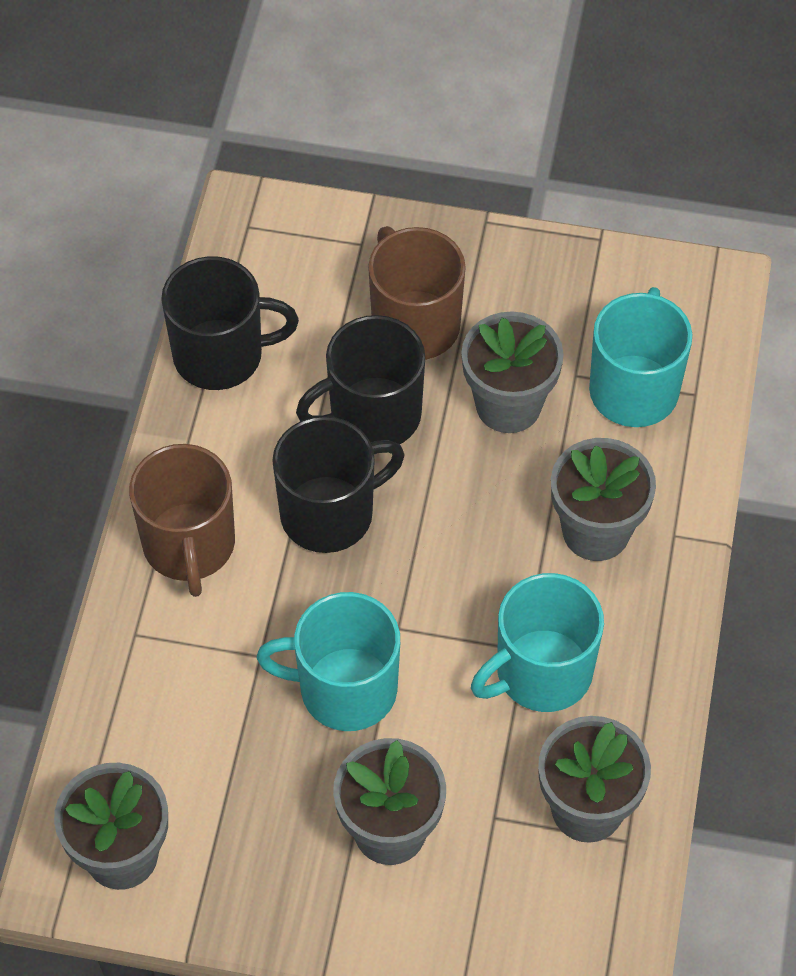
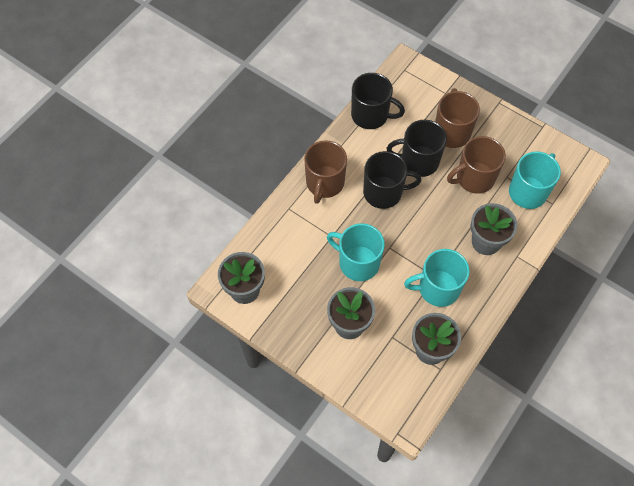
camera: 25 degrees right, 5 degrees up
(508, 405) = (474, 178): grey flower pot -> brown mug

